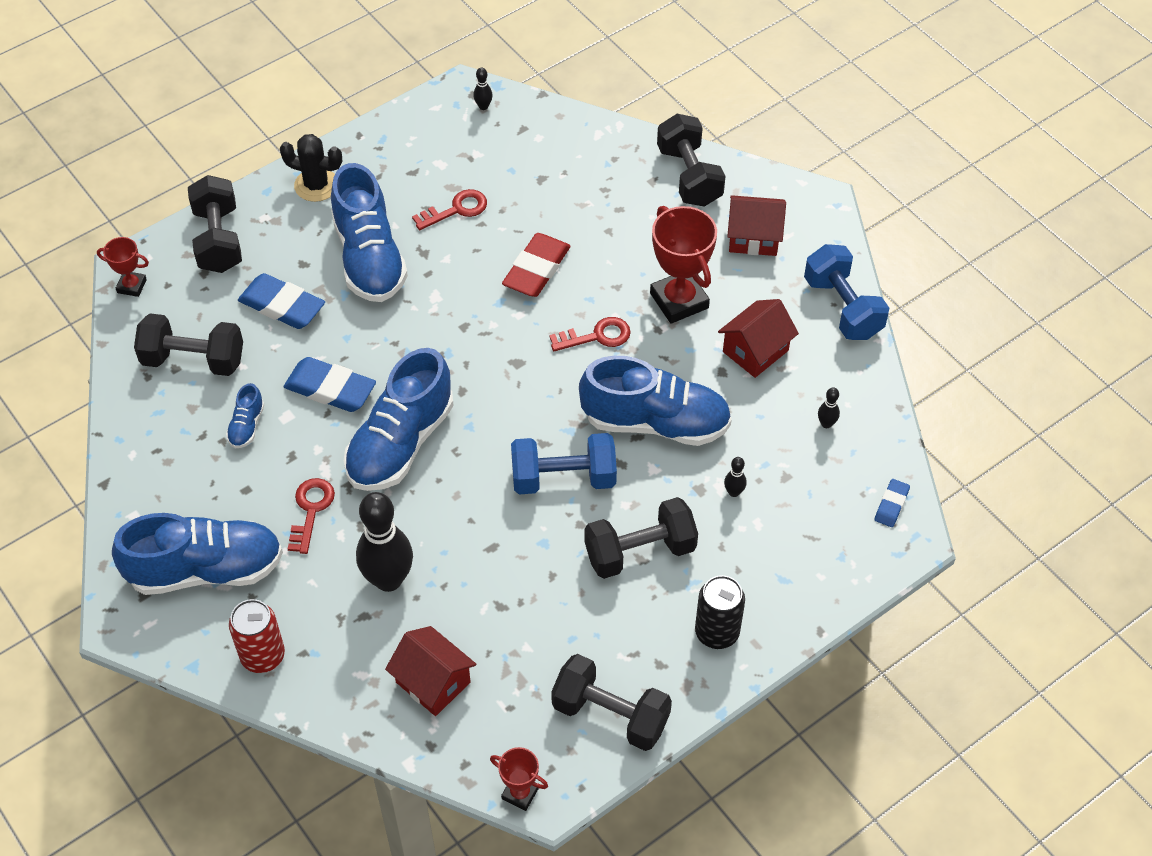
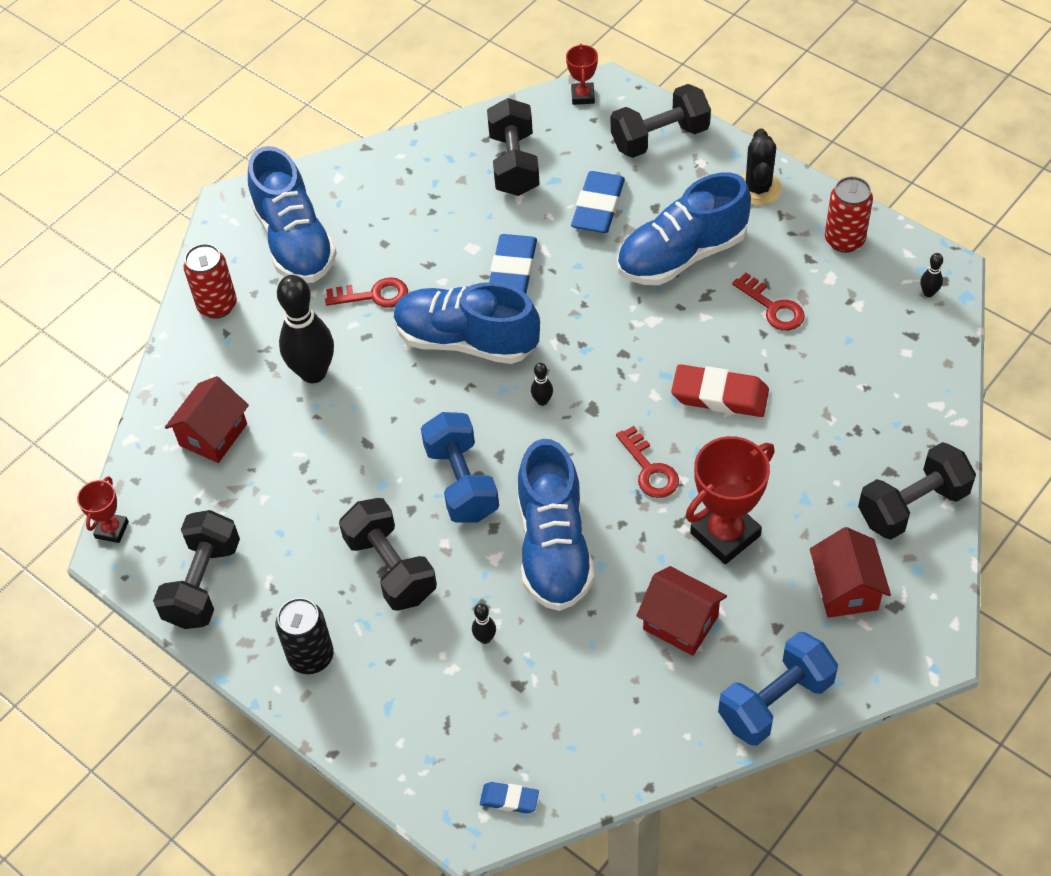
camera: 80 degrees right, 0 degrees up
(247, 426) = (452, 223): blue shoe -> none
(403, 143) = (844, 240): none -> red can
(826, 424) = (602, 713): black bowling pin -> black bowling pin (542, 401)

